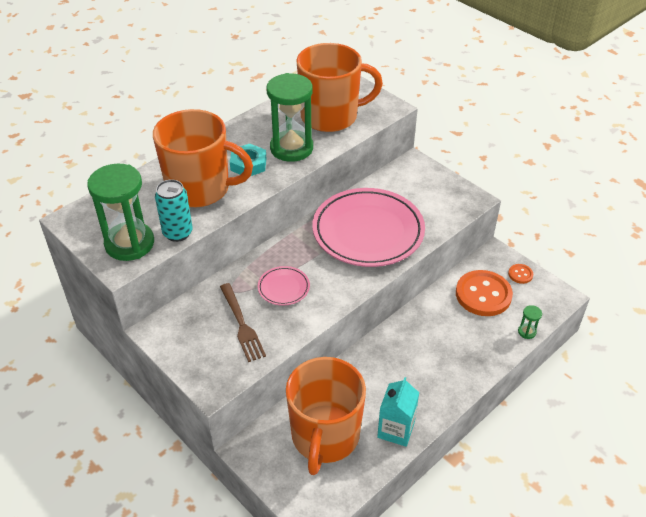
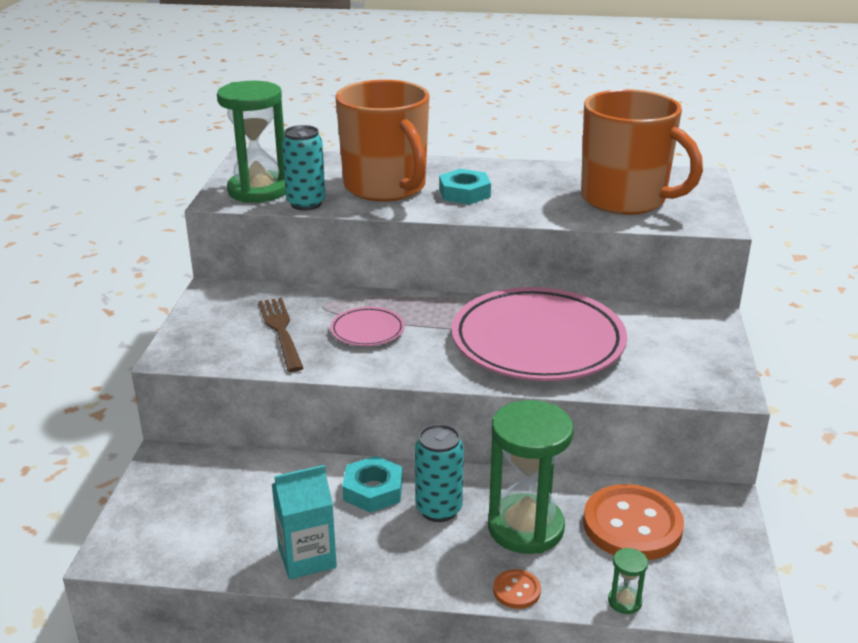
camera: 50 degrees right, 15 degrees down
(242, 324) = (281, 331): brown fork -> brown fork turned 135 degrees clockwise
(291, 148) = (531, 202): green hourglass -> green hourglass (525, 528)
(325, 436) = (237, 505): orange mug -> none
(369, 372) = (373, 490): none -> turquoise nut
(408, 355) = (438, 509): none -> turquoise can
(520, 274) = (723, 543): orange button -> orange button (516, 590)

